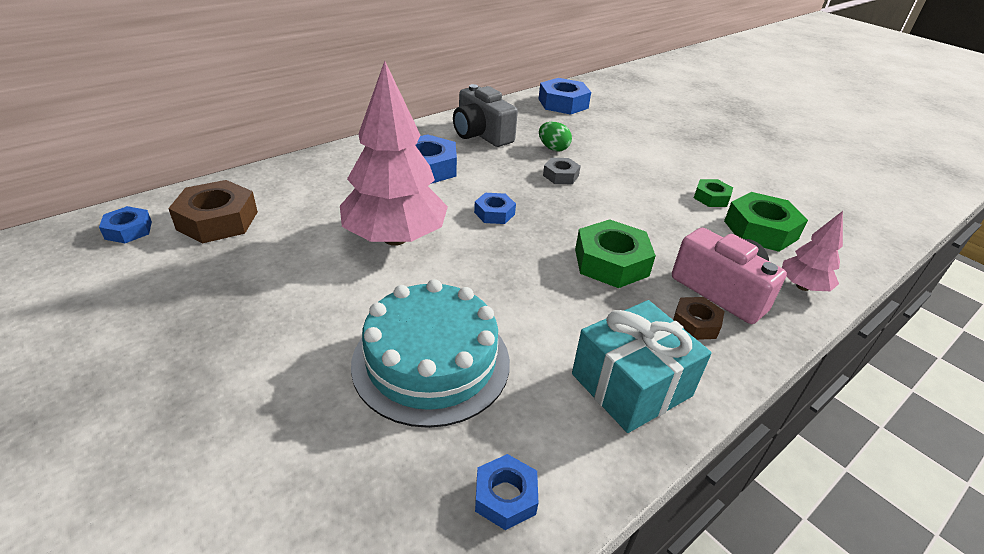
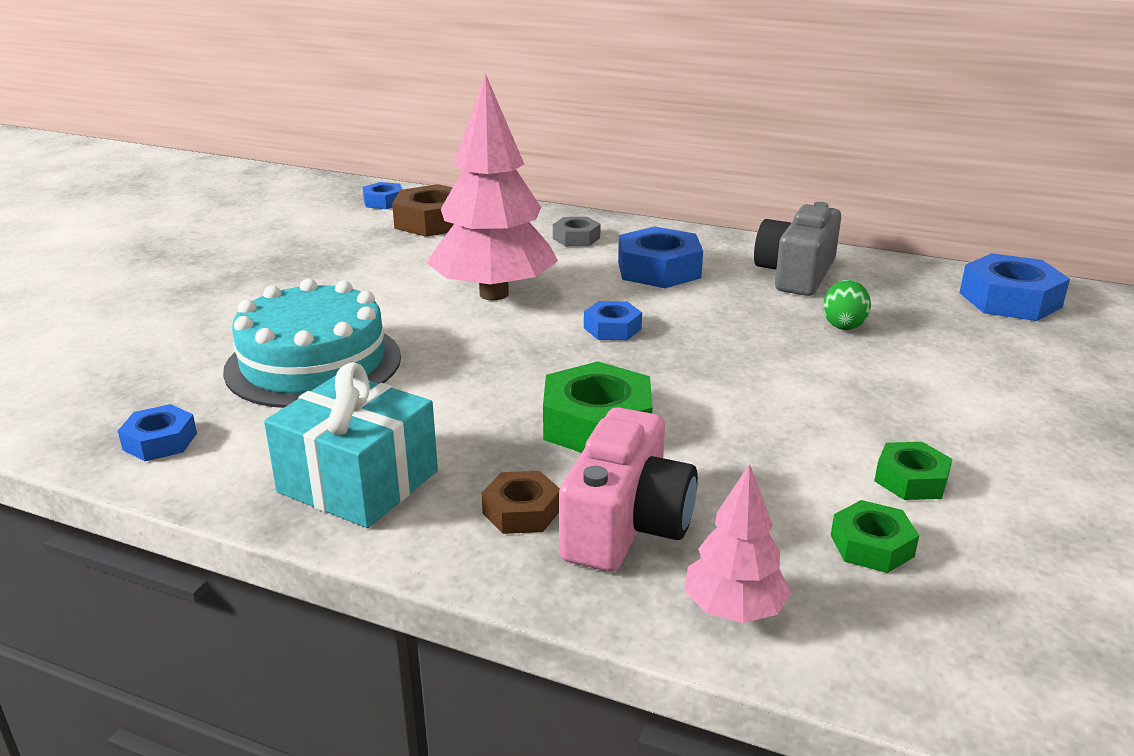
camera: 65 degrees right, 10 degrees down
(560, 175) = (772, 346): grey nut -> grey nut (576, 238)
(760, 230) = (871, 546): green nut -> green nut, size x0.57

